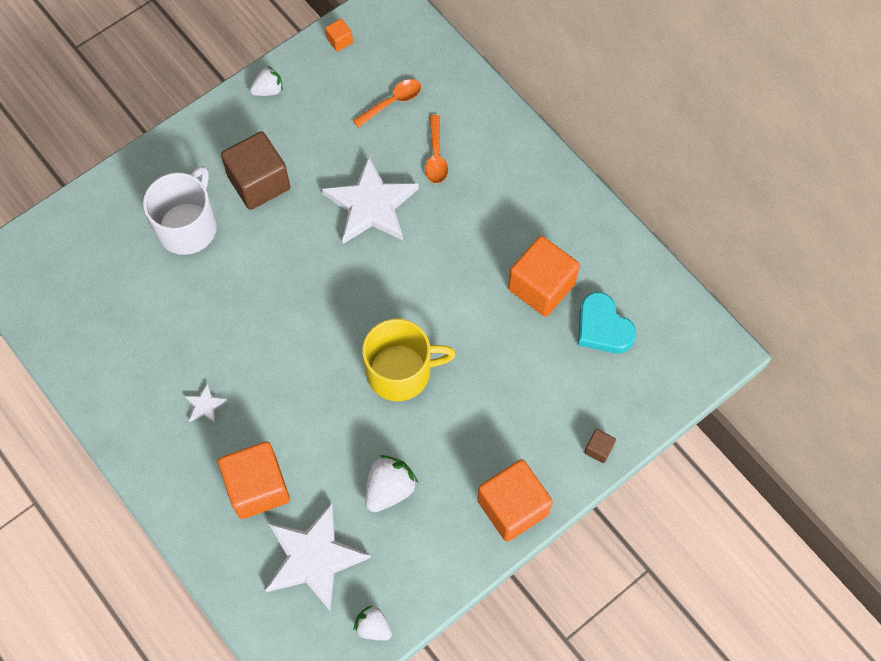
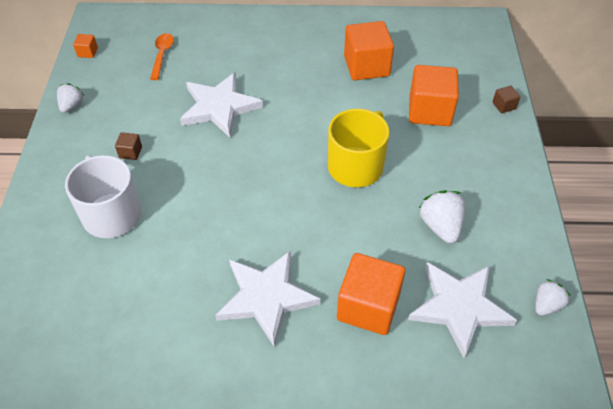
camera: 50 degrees left, 15 degrees down
(205, 405) = (266, 297): white star -> white star, size x2.40
(259, 182) = (130, 152): brown cube -> brown cube, size x0.43
(373, 627) = (546, 305): white strawberry -> white strawberry turned 150 degrees clockwise
(436, 156) = (224, 58): orange spoon -> none
(512, 507) = (511, 169): orange cube -> orange cube (429, 111)
(603, 327) = (422, 57): turquoise heart -> none

